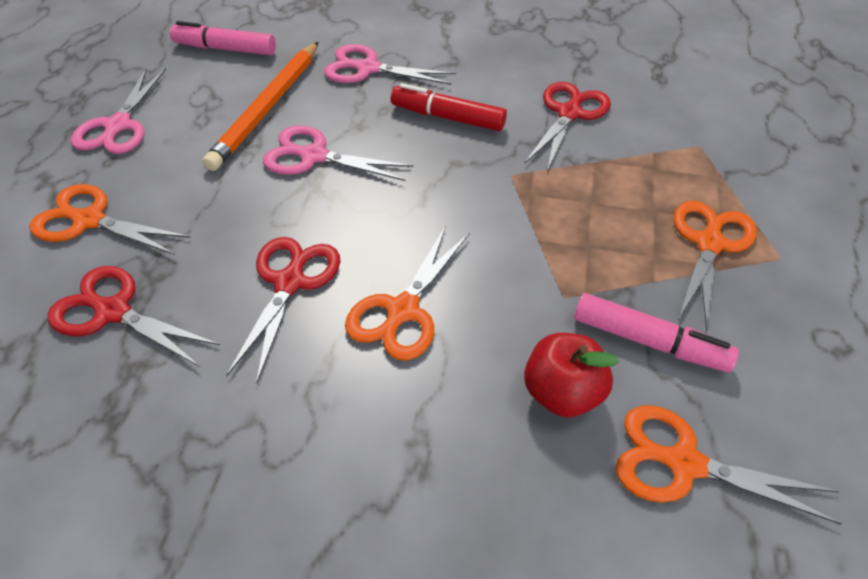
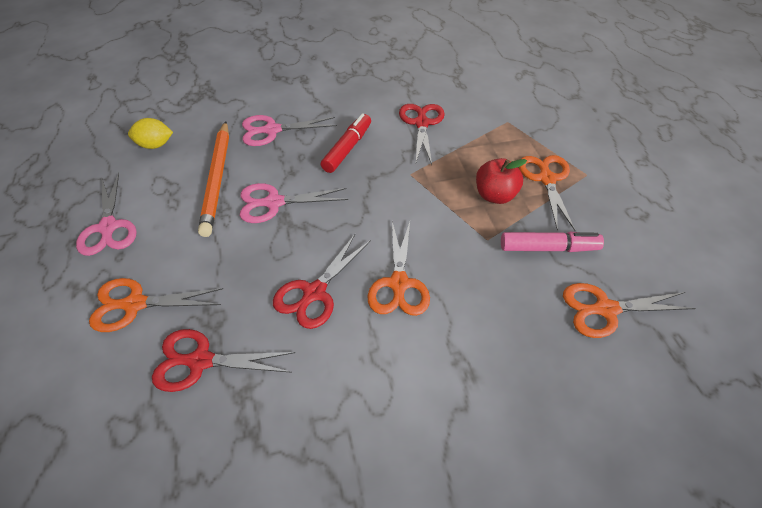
camera: 25 degrees left, 0 degrees up
(225, 49) = (155, 145): pink marker -> yellow lemon
(290, 282) = (314, 293): red scissors -> red scissors turned 135 degrees counterclockwise
(447, 117) = (347, 148): red marker -> red marker turned 120 degrees clockwise
(562, 393) = (521, 296): red apple -> red apple (495, 195)

